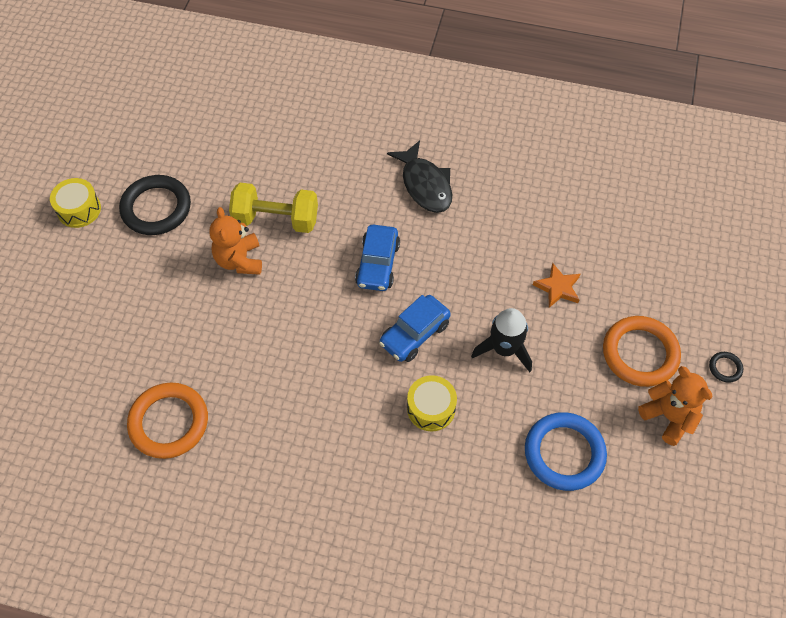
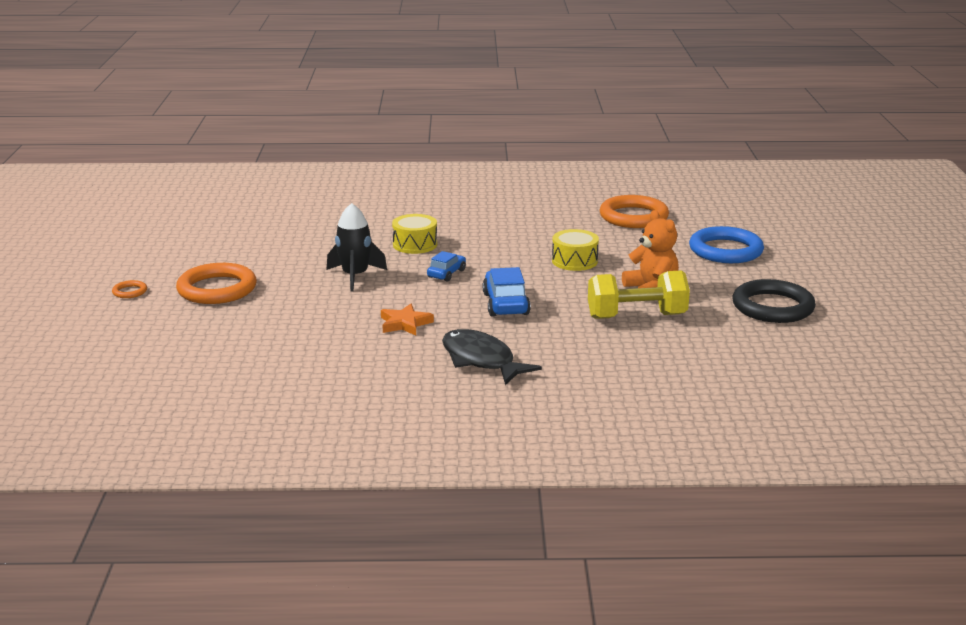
camera: 165 degrees right, 35 degrees down
(79, 209) = (851, 296): yellow drum -> yellow drum (574, 261)
(414, 334) = (446, 273): blue car -> blue car, size x0.62
(558, 288) = (305, 313): orange star -> orange star (405, 323)
(564, 453) = (291, 240): blue ring -> blue ring (725, 250)
(669, 417) = (193, 264): orange teddy bear -> none
(725, 368) = (130, 292): black ring -> orange ring

